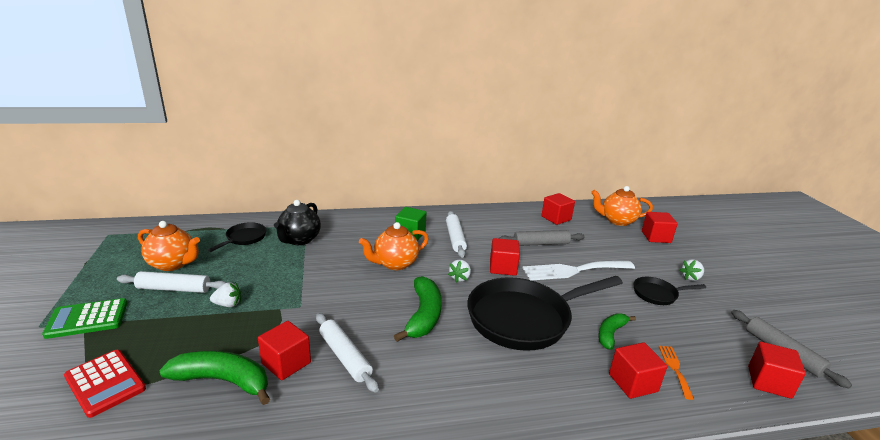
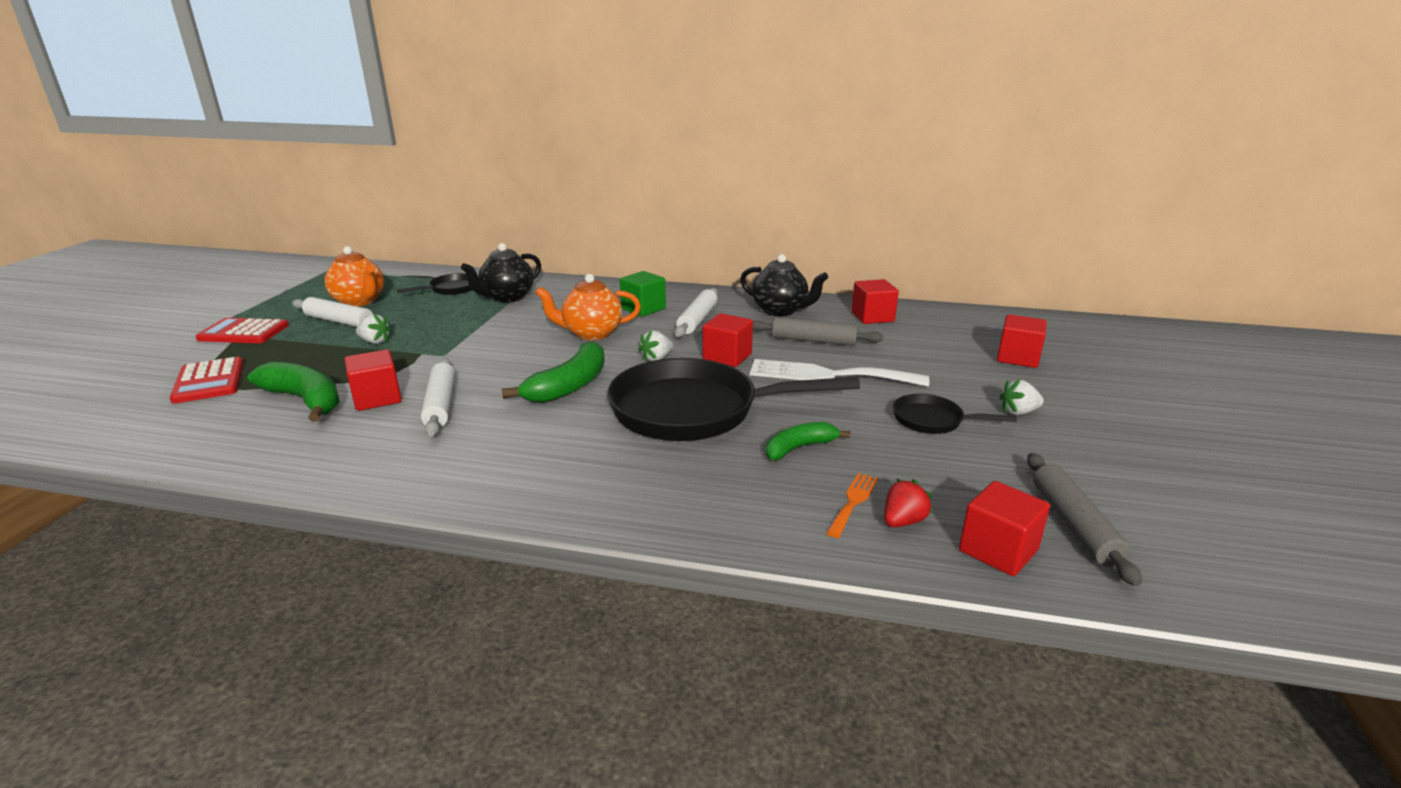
camera: 25 degrees right, 0 degrees up
(87, 319) = (244, 332): green calculator -> red calculator
(499, 222) = (780, 311): none -> black teapot
(617, 221) = (972, 331): orange teapot -> none
(633, 383) = (768, 502): red cube -> none
(710, 375) = (903, 521): none -> red strawberry

